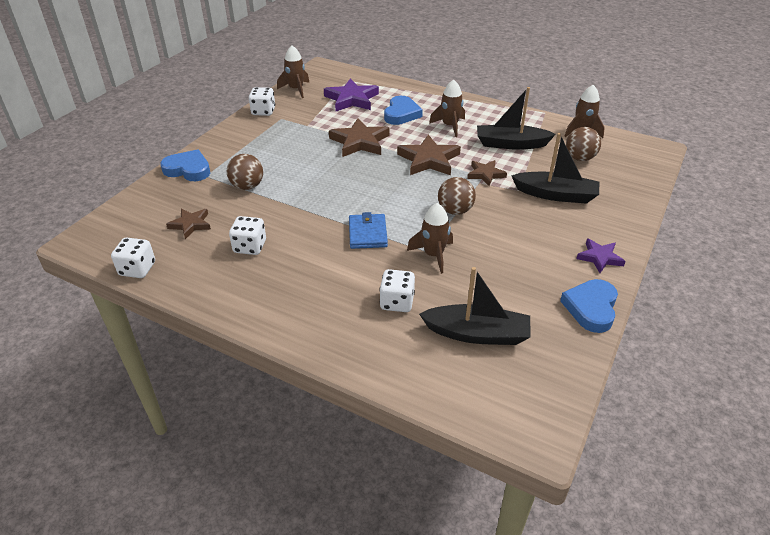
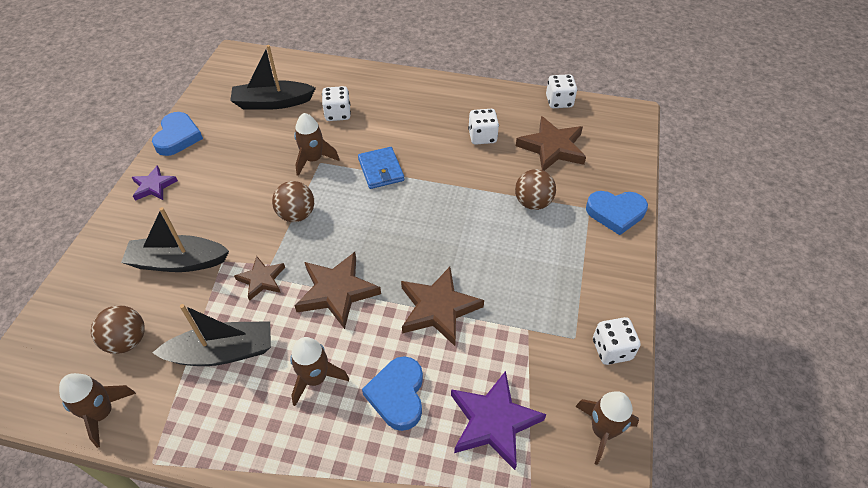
camera: 165 degrees right, 10 degrees up
(191, 224) = (552, 147): brown star -> brown star, size x1.68

